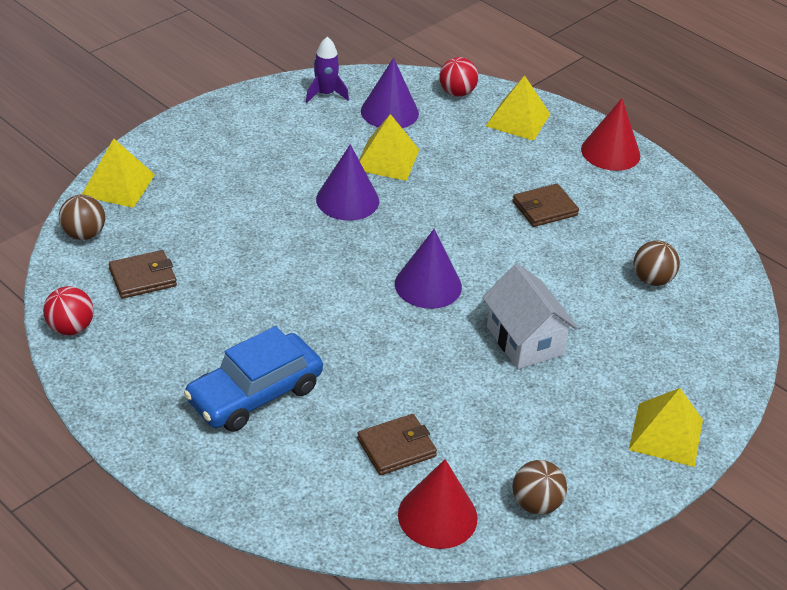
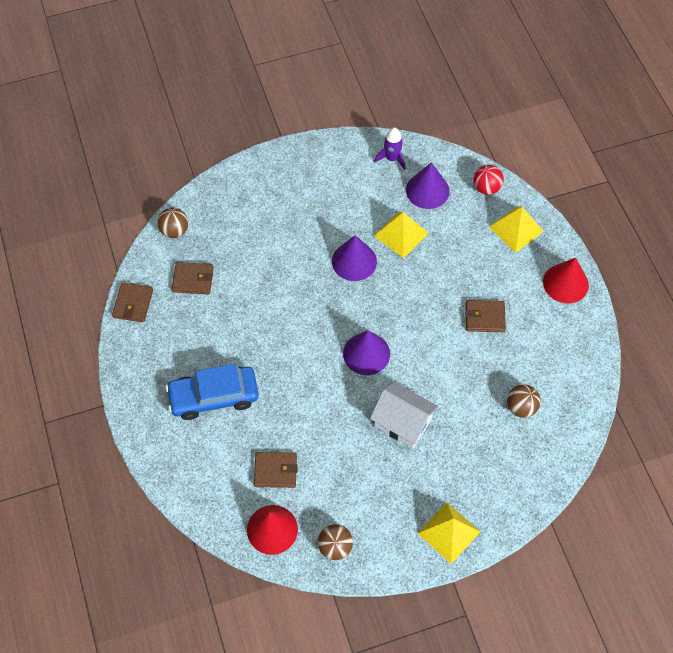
camera: 30 degrees right, 20 degrees up
(71, 328) = (133, 304): red ball -> brown wallet
(118, 185) = (214, 196): yellow pyramid -> none
(524, 340) = (402, 423): white house -> white house turned 60 degrees counterclockwise

